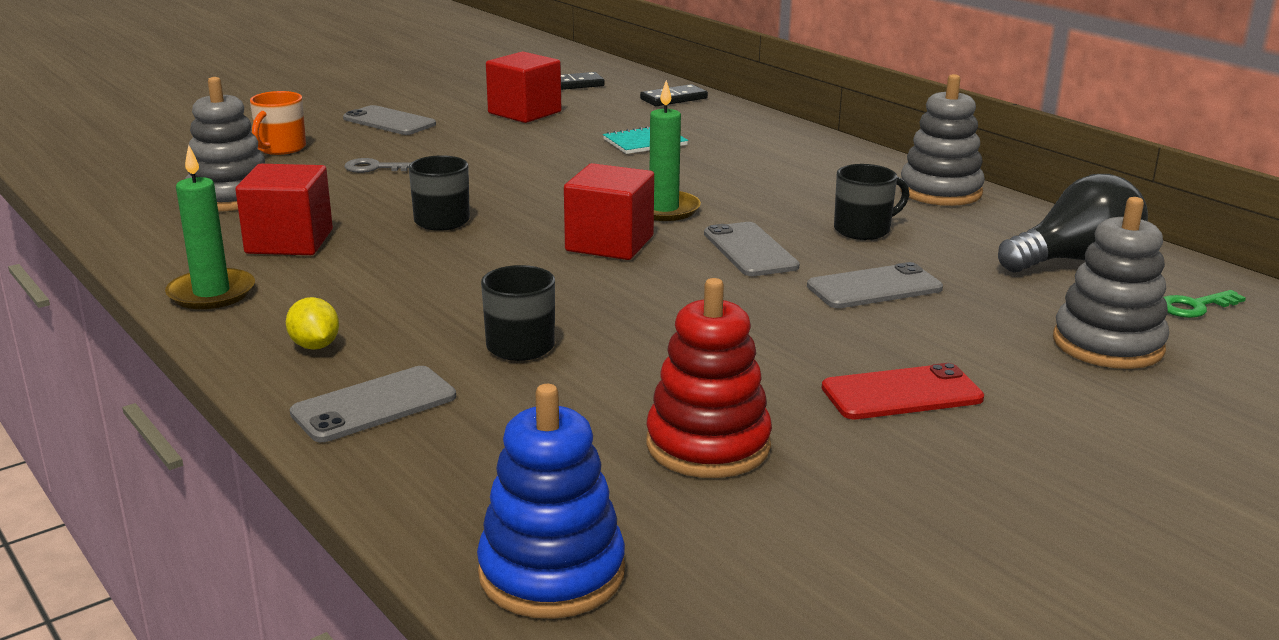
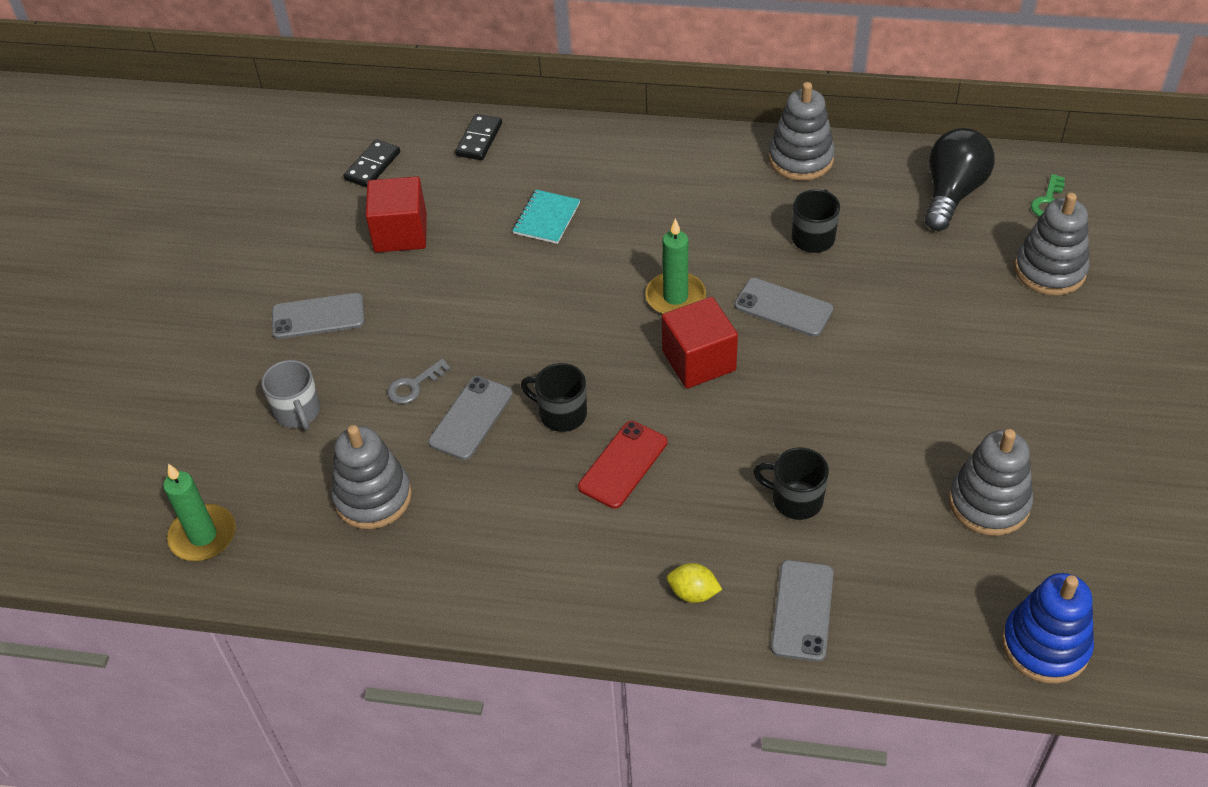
camera: 40 degrees left, 25 degrees up
(211, 293) = (550, 600): green candle -> green candle (203, 536)
(280, 148) = (298, 412): orange mug -> grey mug
(289, 242) = (505, 513): red cube -> none
(708, 445) = (989, 503): red stacking toy -> grey stacking toy
(874, 287) = (891, 298): grey phone -> grey phone (471, 418)
(902, 393) = (1015, 389): red phone -> red phone (623, 464)

